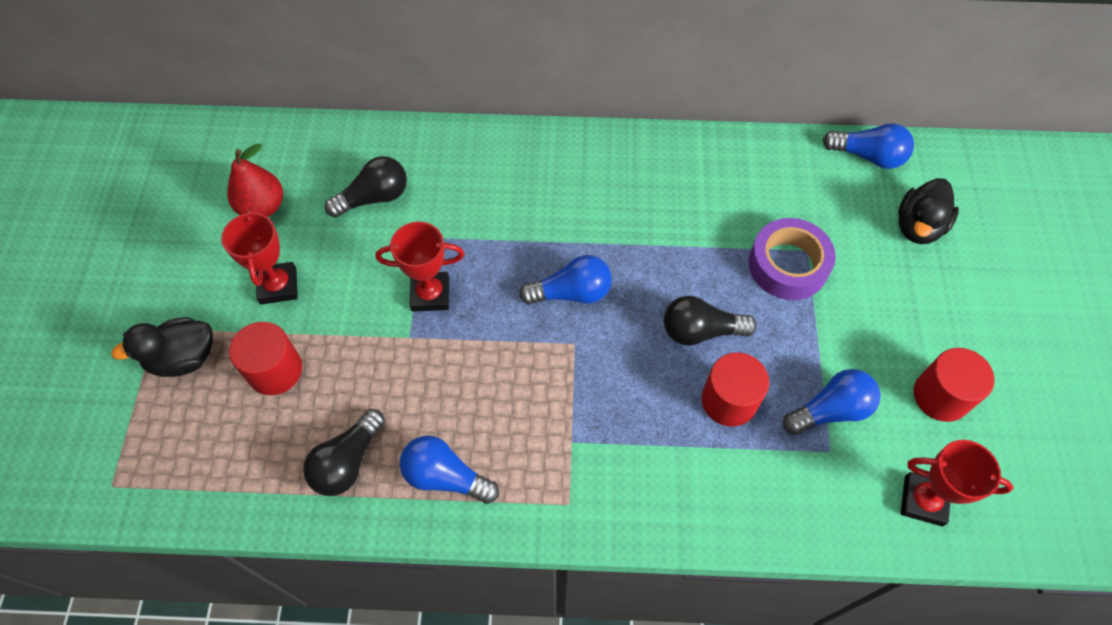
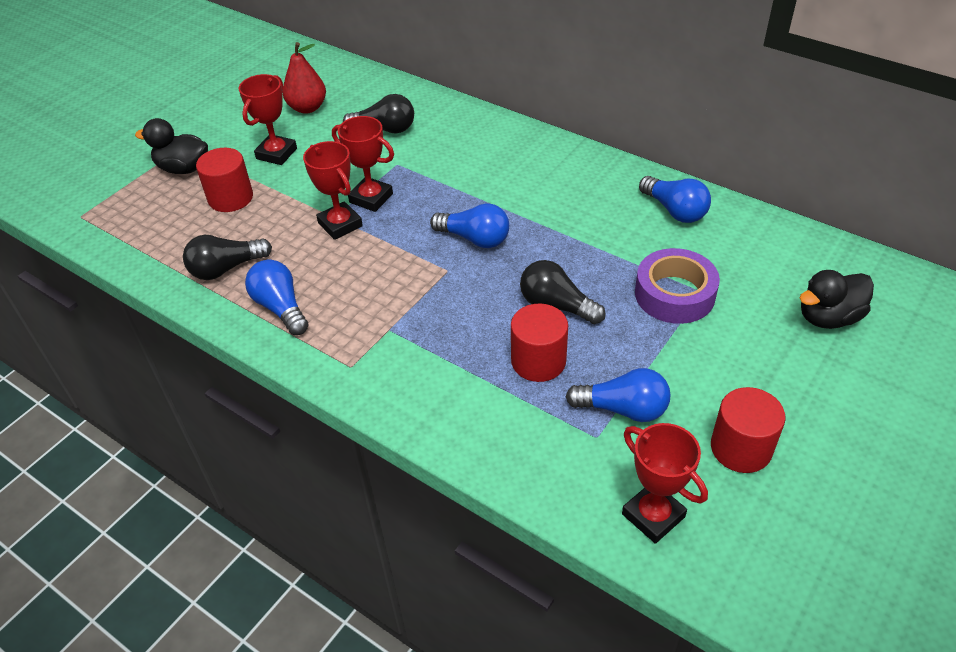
camera: 35 degrees right, 15 degrees down
(424, 344) = (340, 224): none -> red trophy
(868, 156) = (821, 250): blue light bulb -> blue light bulb (675, 210)

